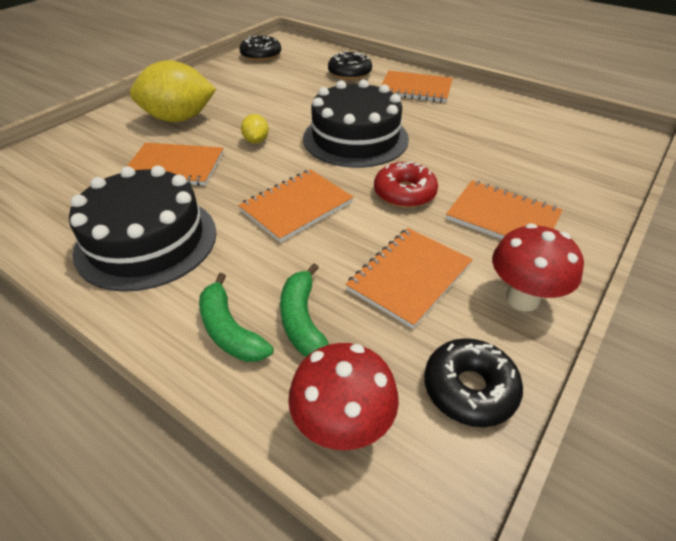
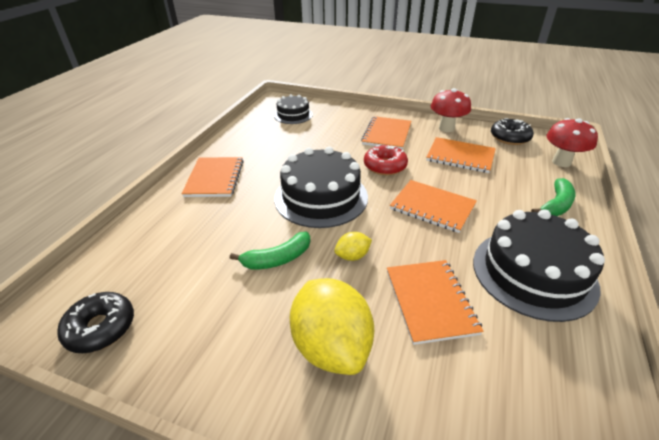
camera: 105 degrees left, 5 degrees down
(302, 320) = (523, 183): green banana -> green banana (277, 259)
(349, 73) = (176, 225): black donut -> none
(575, 145) = (293, 115): none -> black cake

